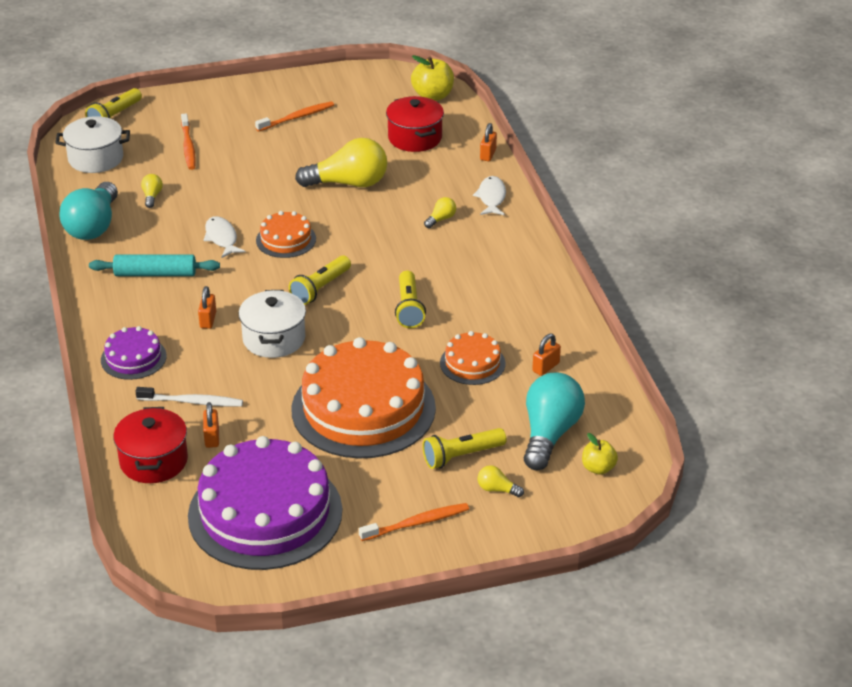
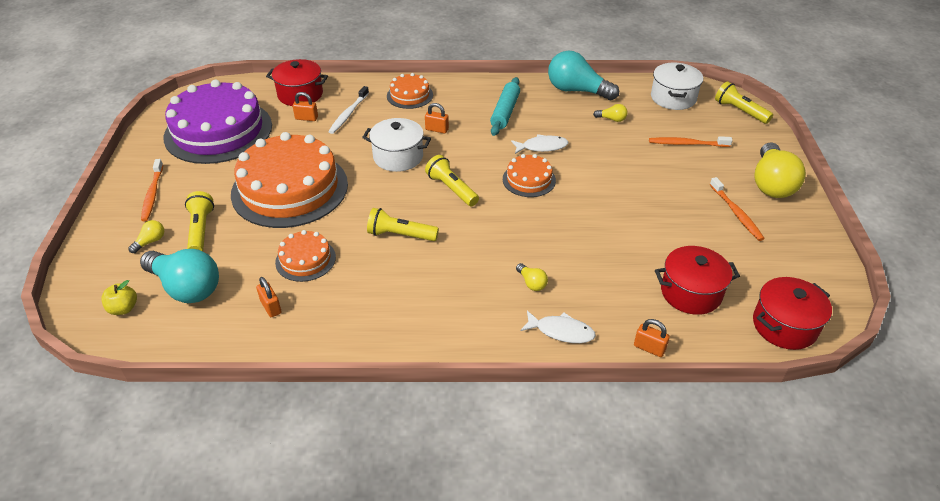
camera: 105 degrees right, 5 degrees up
(133, 358) = (410, 95): purple cake -> orange cake
(349, 183) = (610, 230): yellow light bulb -> yellow light bulb (771, 184)
(433, 96) = (784, 326): yellow apple -> red pot

